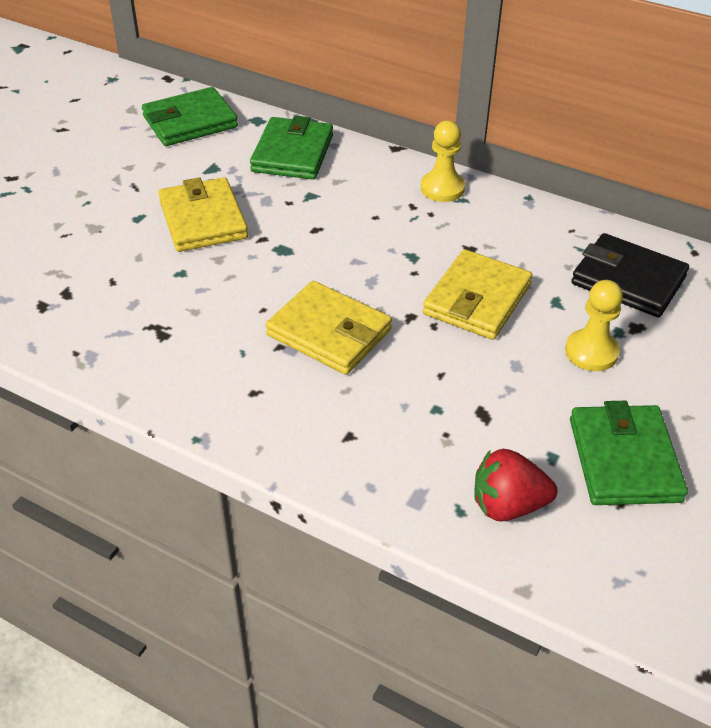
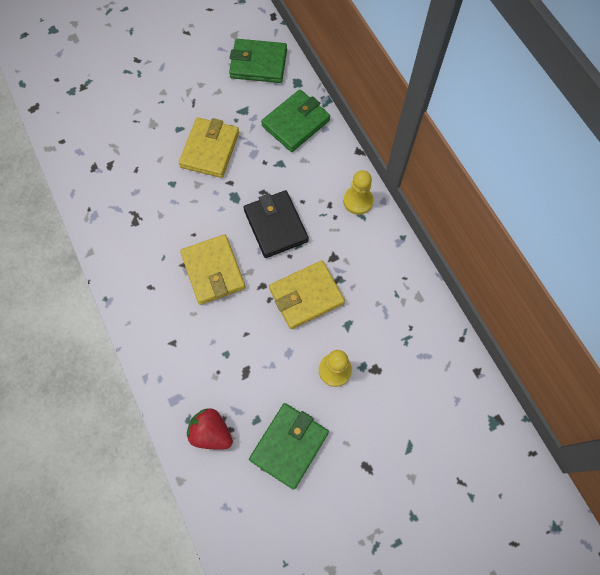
camera: 35 degrees right, 25 degrees up
(628, 280) = (402, 335): black wallet -> black wallet (276, 226)

